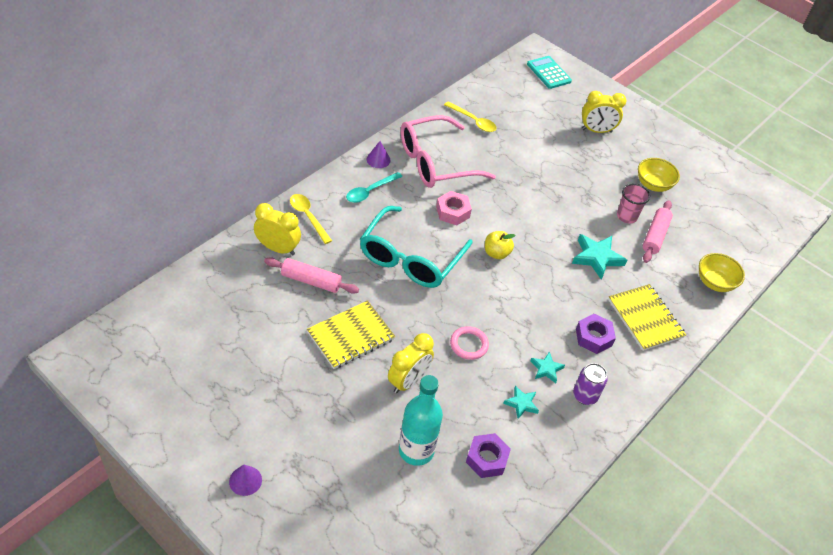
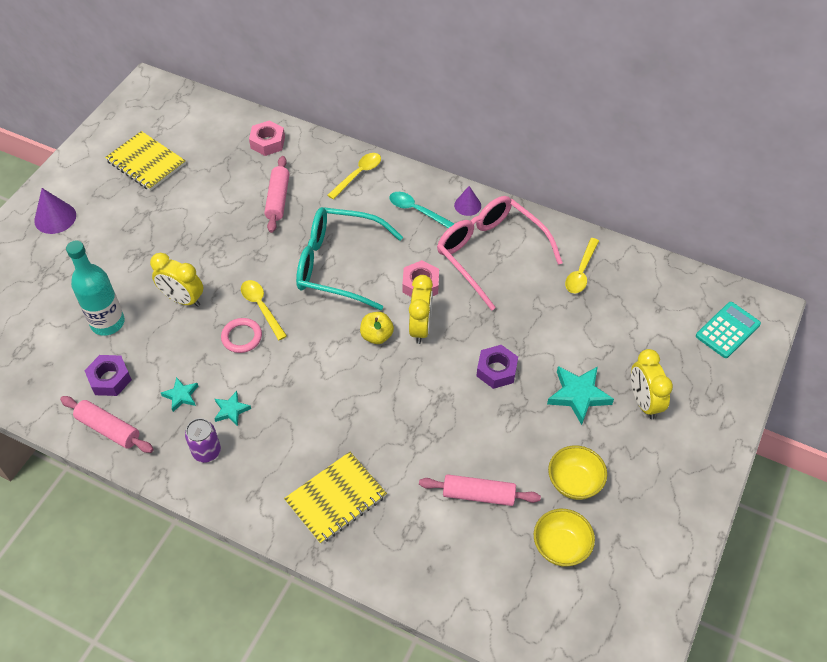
camera: 80 degrees right, 5 degrees up
(229, 271) = (267, 142): none -> pink nut
(245, 480) = (55, 218): purple cone -> purple cone, size x1.51
(278, 248) = (308, 165): yellow clock -> yellow clock (420, 328)
(351, 336) = (222, 244): yellow notebook -> yellow notebook (146, 163)
(439, 323) = (261, 307): none -> yellow spoon
(544, 469) = (108, 429): none -> pink rolling pin
(593, 337) = (289, 448): purple nut -> purple nut (496, 370)
(597, 258) = (412, 435): turquoise star -> turquoise star (578, 395)
(626, 216) = (498, 458): pink cup -> none
(714, 282) = (426, 575): yellow bowl -> yellow bowl (561, 546)

